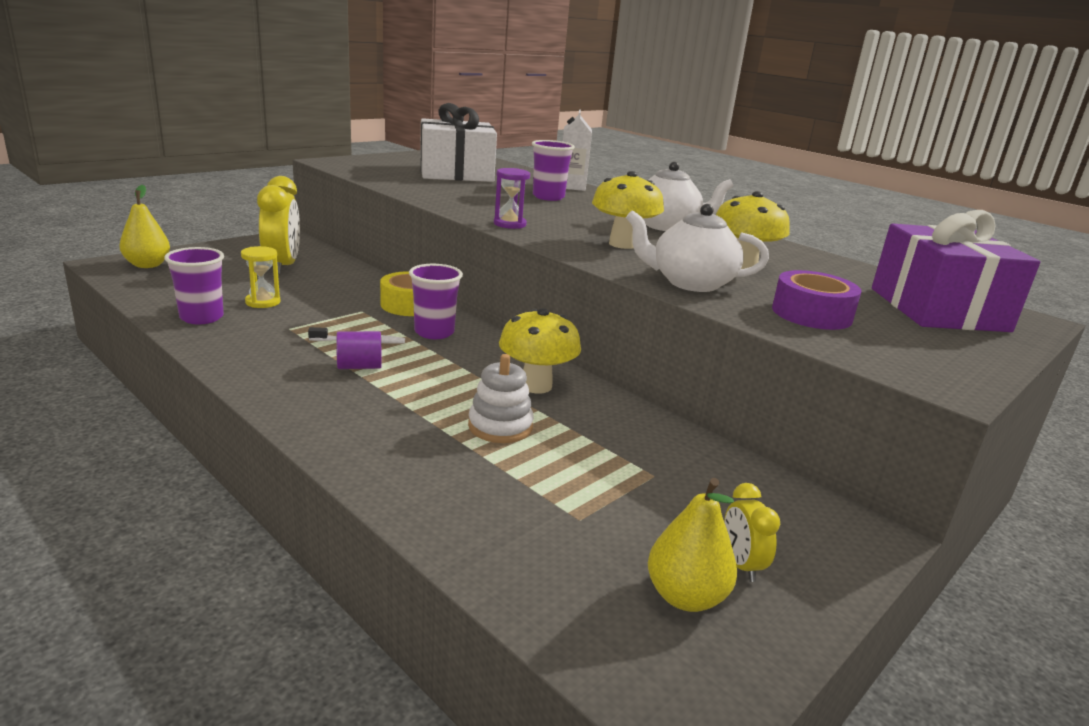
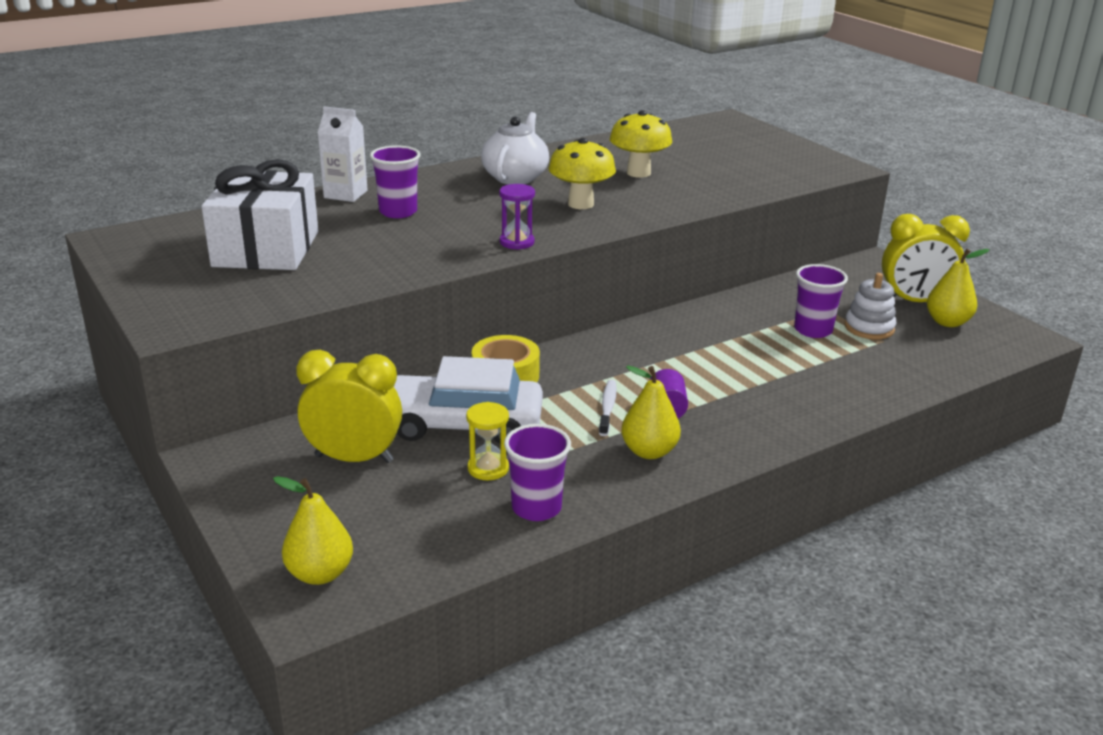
camera: 75 degrees left, 5 degrees up
(281, 358) = (649, 451): none -> yellow pear
(329, 293) = (462, 424): none -> white car
(434, 332) = (584, 367): purple cup -> purple cup (813, 330)
(500, 426) = (770, 353): white stacking toy -> white stacking toy (869, 328)
(536, 386) = (698, 331): yellow mushroom -> none
(690, 283) = (683, 197): white teapot -> none
(741, 565) = (914, 302): yellow clock -> yellow clock, size x1.97
(811, 314) = (740, 174): purple tape -> none
(937, 309) = (718, 137): purple gift -> none

